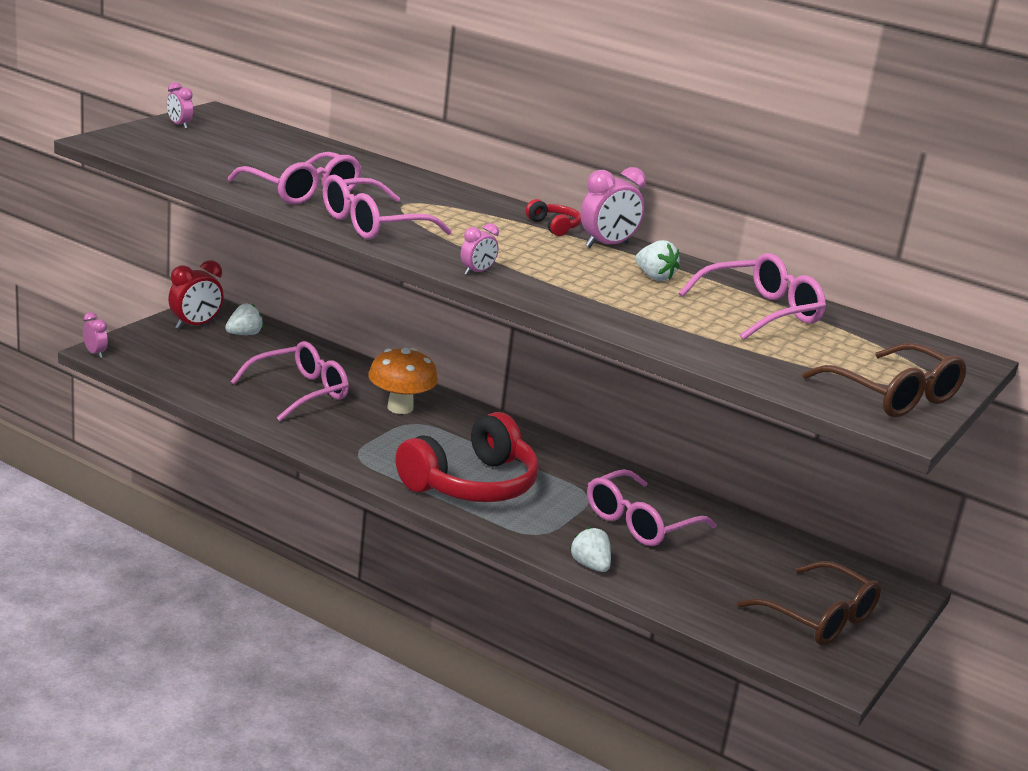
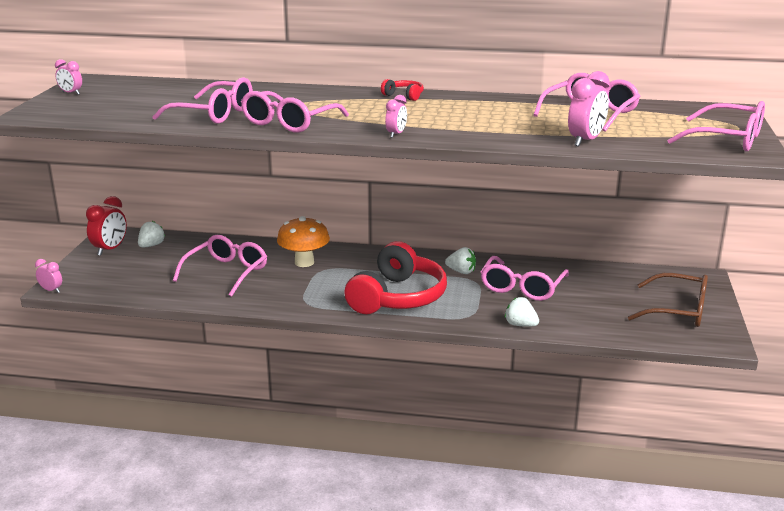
camera: 20 degrees left, 0 degrees up
(607, 245) = (451, 99): pink clock -> pink clock (585, 141)
(654, 277) = (504, 109): white strawberry -> white strawberry (461, 271)
(894, 396) = (727, 139): brown glasses -> pink glasses

